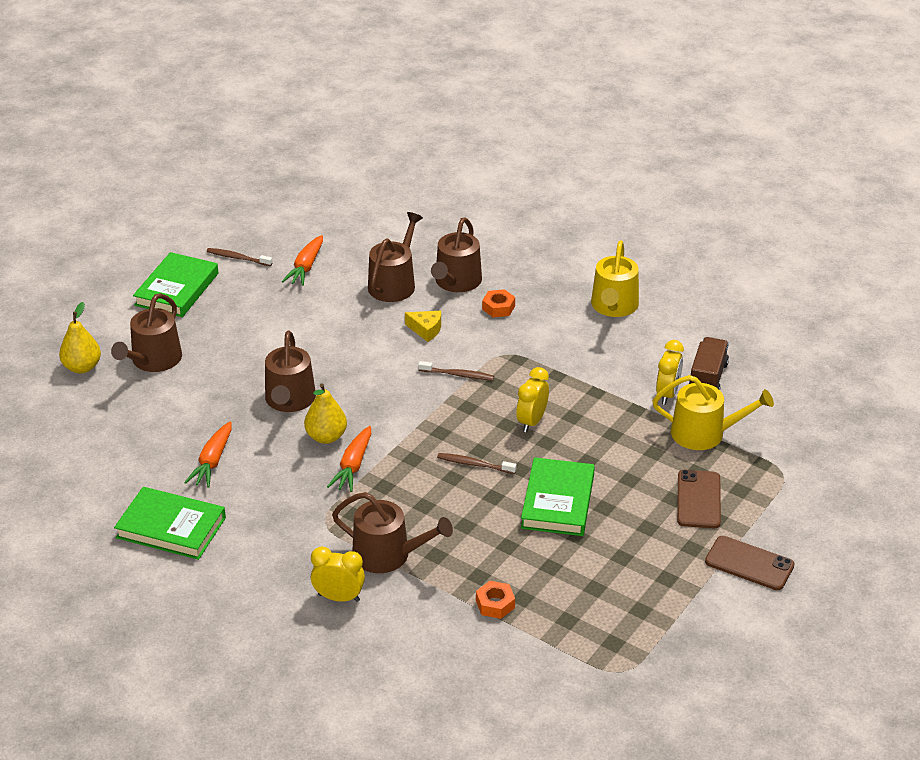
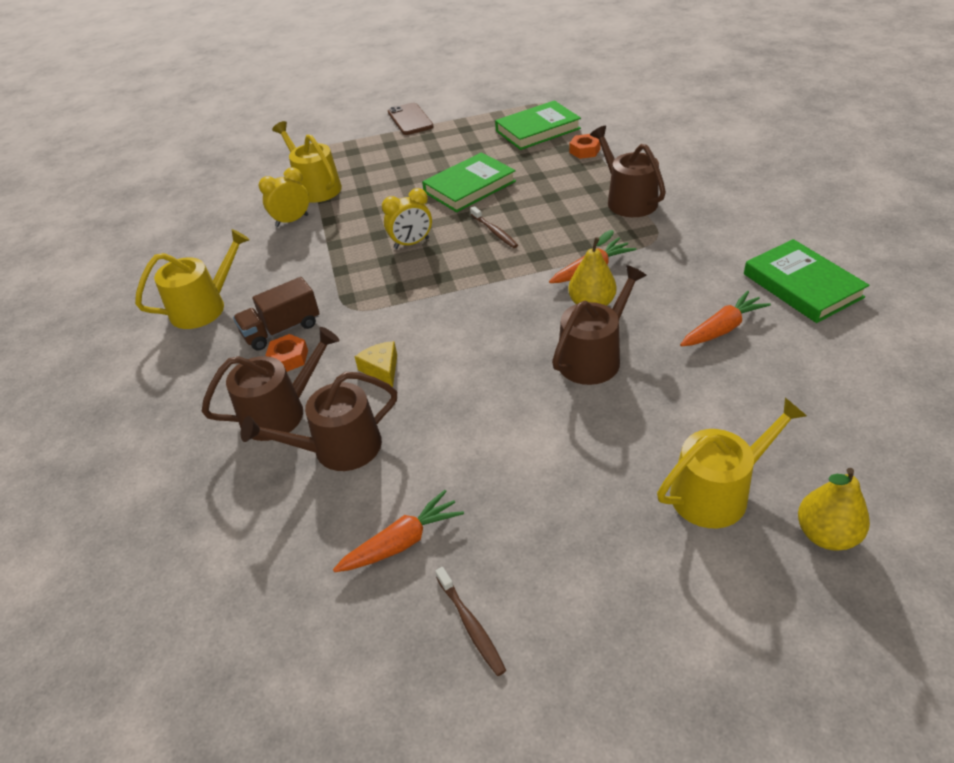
camera: 135 degrees left, 5 degrees up
(153, 361) = (717, 492): brown watering can -> yellow watering can
(177, 289) = (606, 613): green book -> green book (537, 130)
(339, 597) = (690, 189): yellow clock -> none
(458, 375) = (414, 308): brown toothbrush -> none
(698, 499) = (383, 156): brown phone -> none
(707, 378) = (249, 219): brown truck -> brown truck (282, 329)

